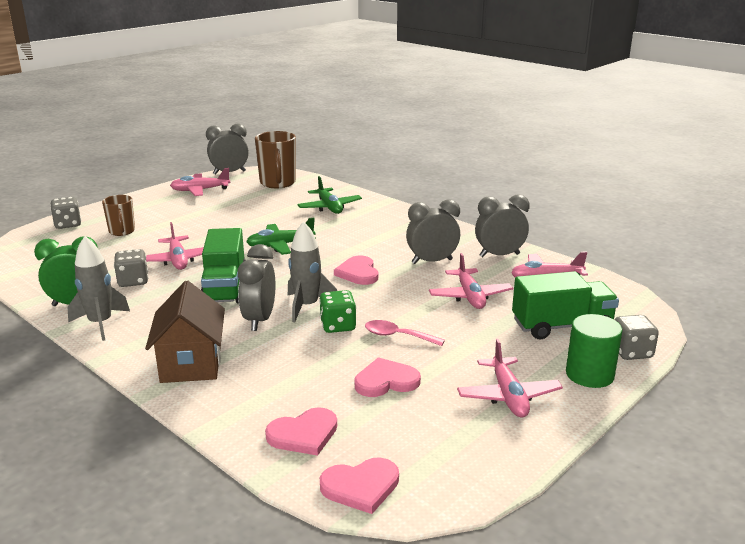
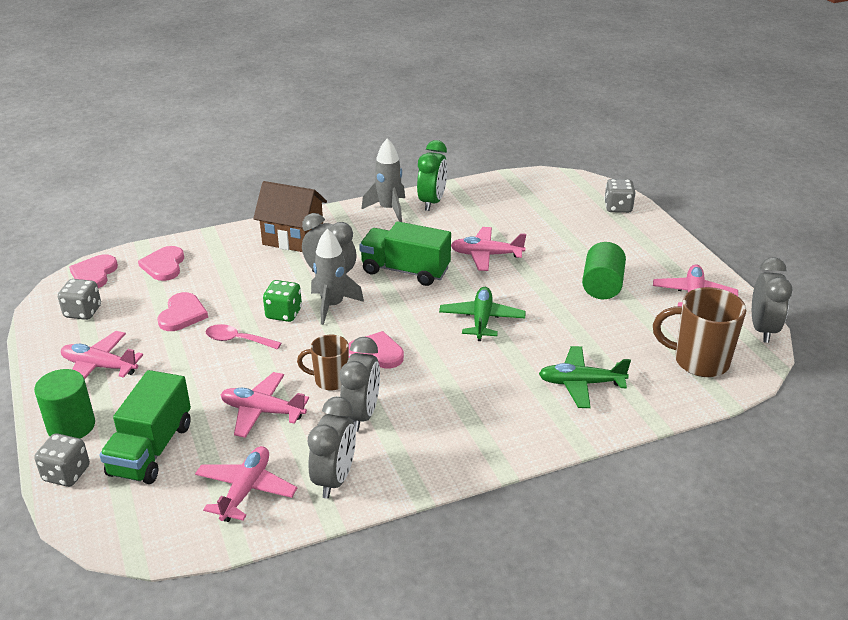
camera: 115 degrees right, 10 degrees up
(122, 232) = (580, 233): brown mug -> brown mug (330, 380)
(133, 281) = (456, 229): grey dice -> grey dice (83, 312)
(204, 215) = (602, 286): none -> green cylinder
(397, 336) = (237, 340): pink spoon -> pink spoon turned 120 degrees counterclockwise

